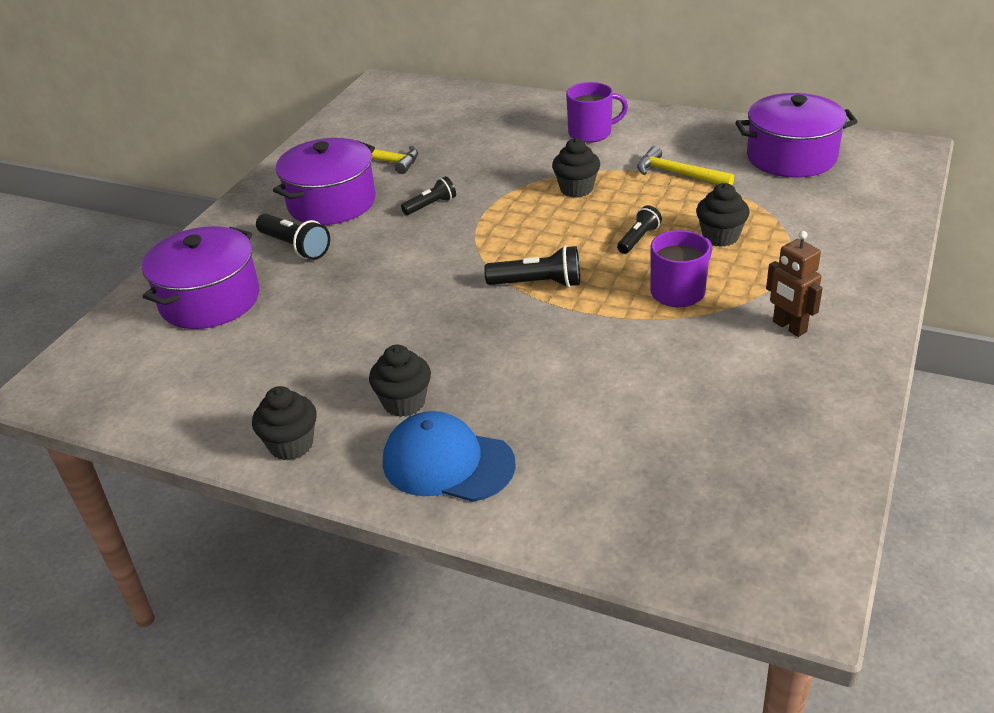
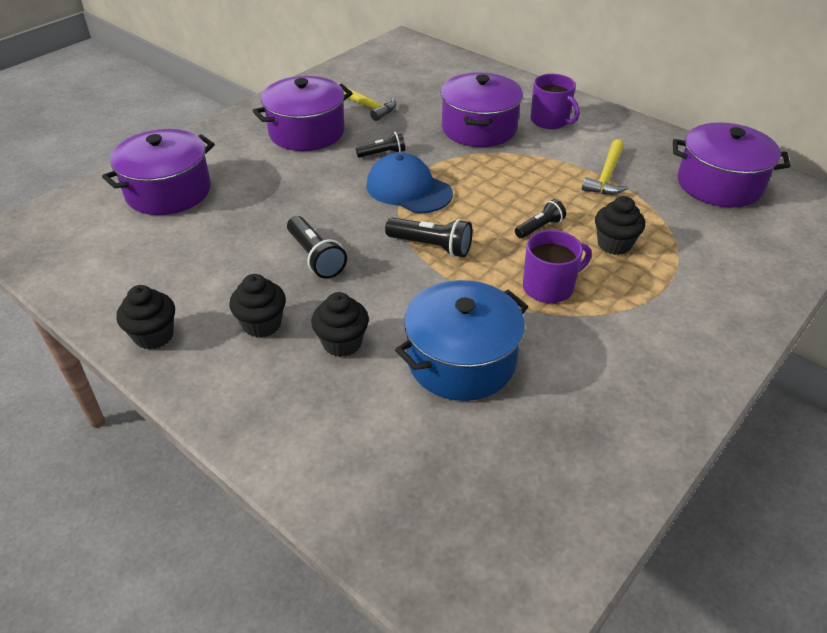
camera: 15 degrees right, 5 degrees up
(295, 247) = (257, 163): black flashlight -> black flashlight (315, 257)
(447, 463) = (265, 391): blue cap -> blue cap (408, 189)
(520, 157) = (479, 128): none -> purple pot
(576, 189) = (510, 168): black cupcake -> black cupcake (342, 343)
(591, 133) = (550, 121): purple mug -> purple mug turned 45 degrees clockwise
(630, 380) = (461, 361): none -> blue pot
(678, 174) = (606, 176): yellow hammer -> yellow hammer turned 120 degrees counterclockwise
(789, 327) = (633, 350): brown robot -> none

